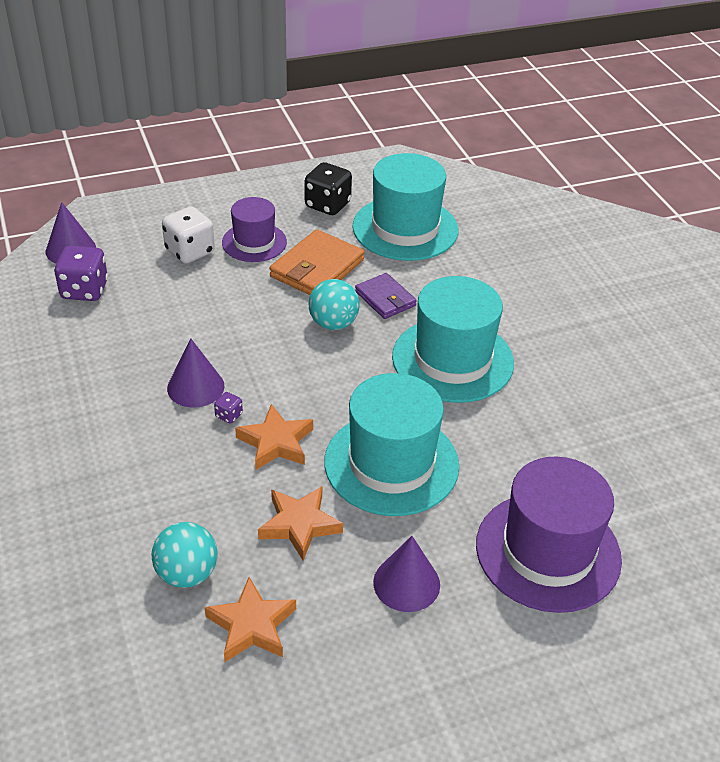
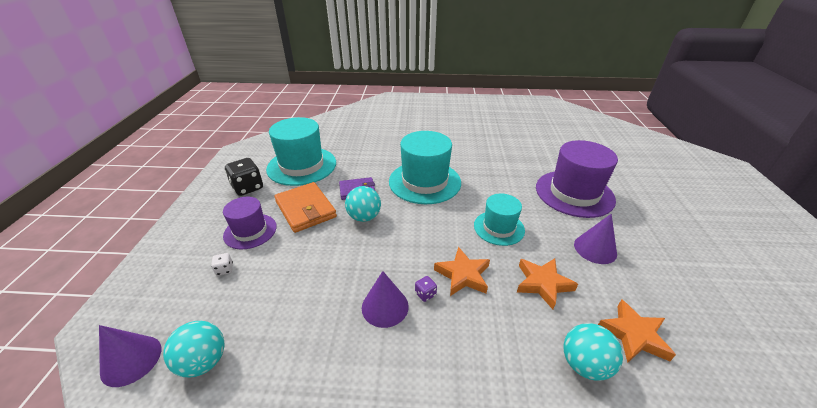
camera: 65 degrees left, 5 degrees down
(84, 290) = (204, 361): purple dice -> turquoise ball
(190, 251) = (225, 269): white dice -> white dice, size x0.47
(391, 463) = (499, 228): turquoise hat -> turquoise hat, size x0.60

